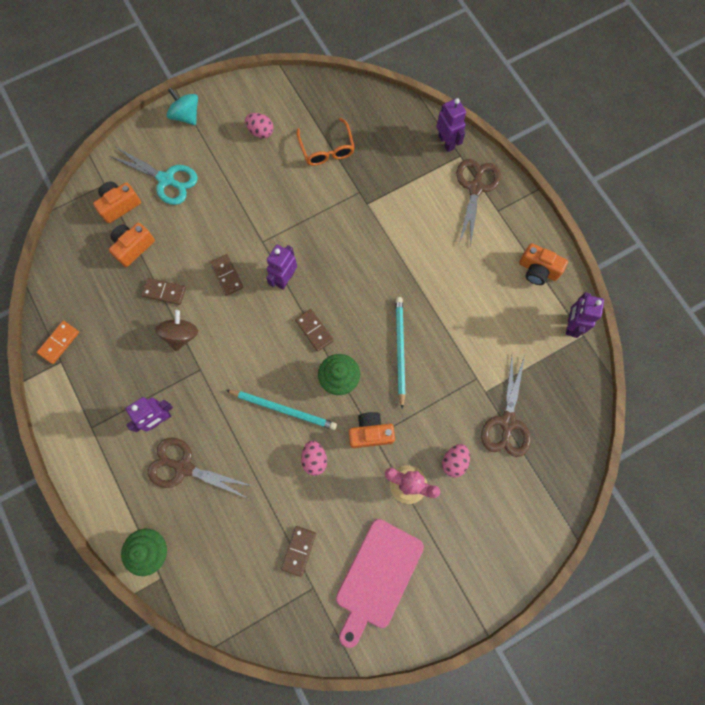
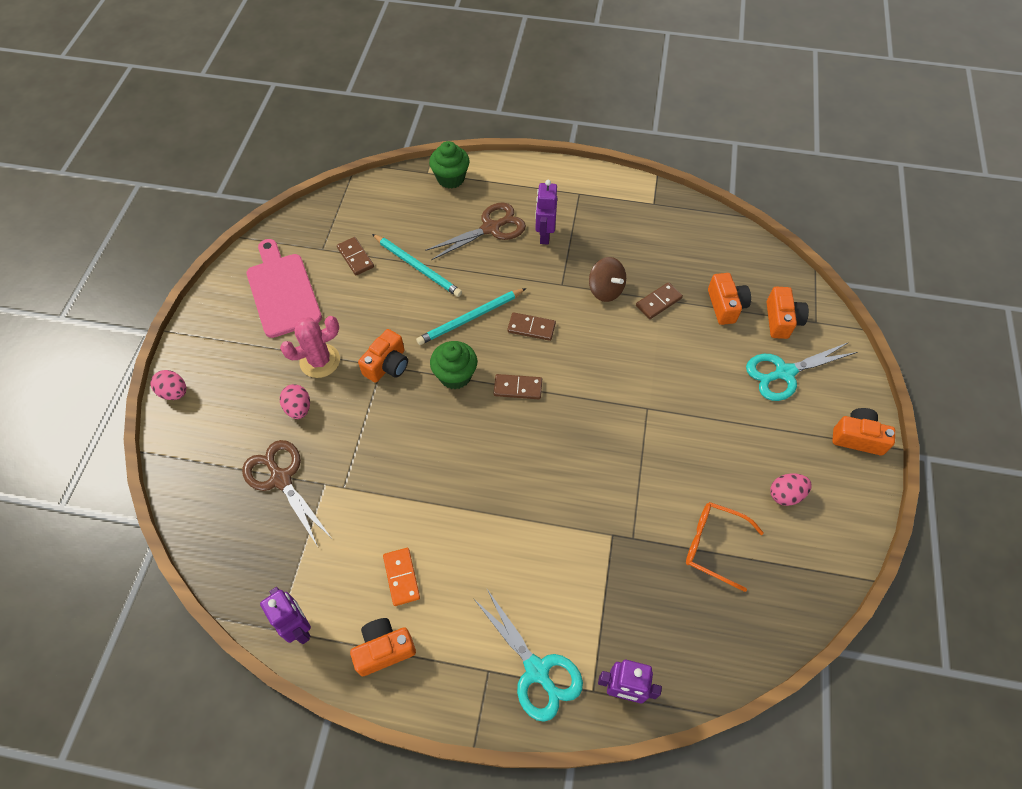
camera: 130 degrees right, 15 degrees down
(59, 343) = (672, 211): orange domino -> orange domino (401, 577)
(186, 116) = (857, 437): turquoise spinning top -> orange camera
(227, 275) = (635, 357): brown domino -> brown domino (531, 328)
(285, 278) = (591, 400): purple robot -> none
(314, 459) = (409, 312): pink egg -> pink egg (174, 392)
(400, 350) = (433, 443): turquoise pencil -> turquoise pencil (417, 267)
(475, 187) = (537, 671): brown scissors -> turquoise scissors

